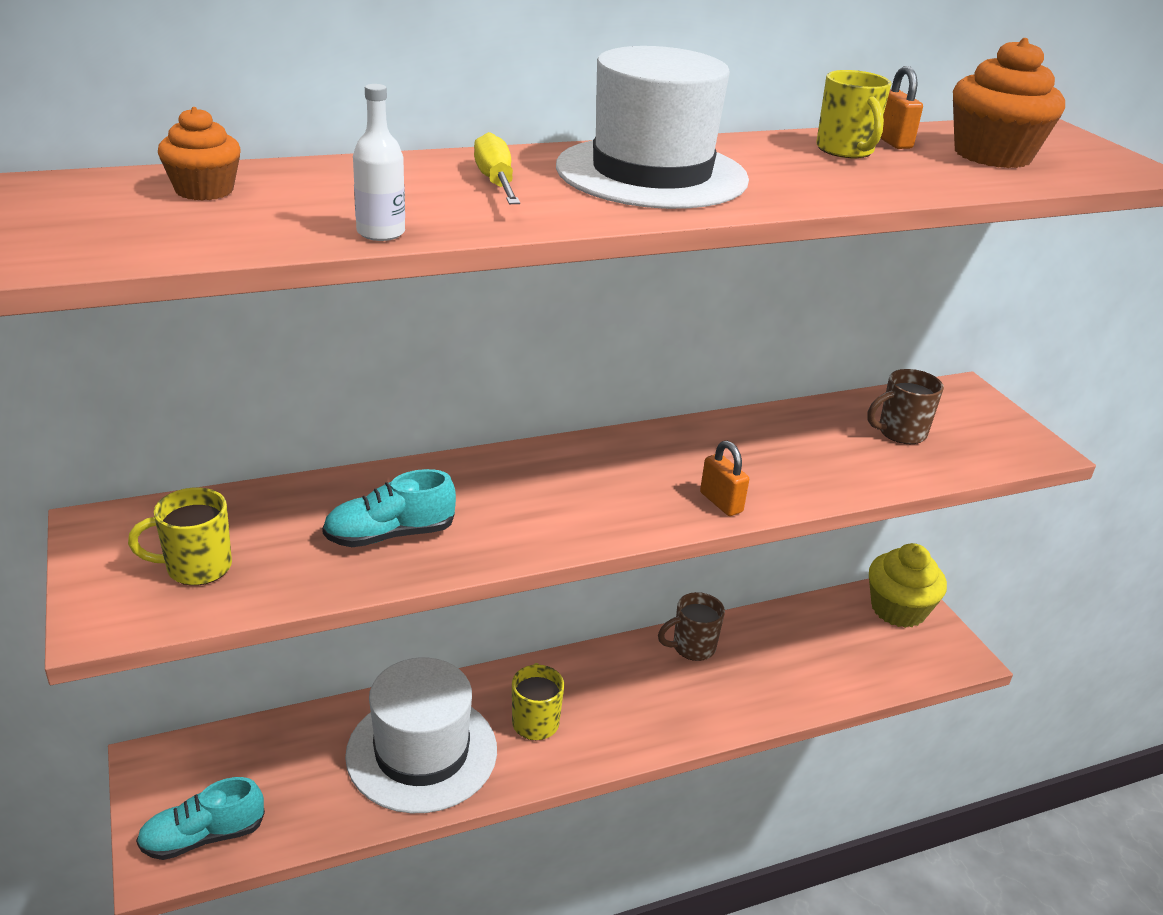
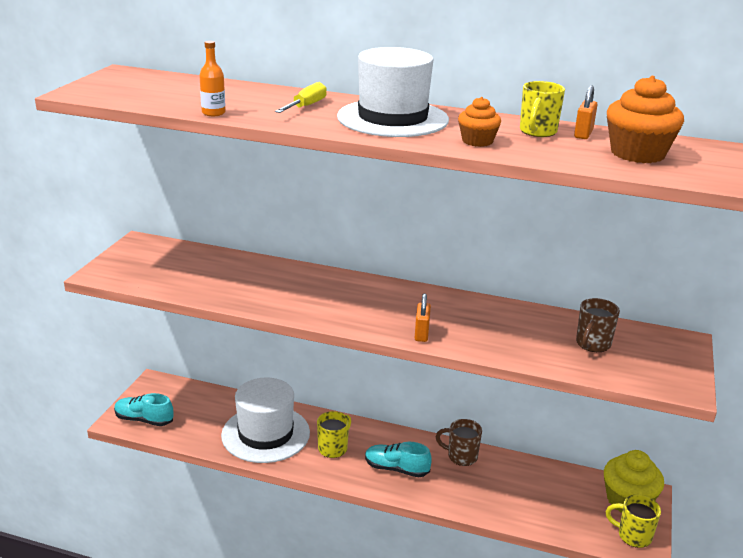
camera: 40 degrees right, 5 degrees down
(196, 567) = (153, 269): yellow mug -> yellow mug (633, 536)
(204, 190) = (180, 85): orange cupcake -> orange cupcake (477, 141)
(381, 233) = (213, 113): white bottle -> orange bottle
(390, 535) = (242, 286): turquoise shoe -> turquoise shoe (396, 469)
(900, 433) = (592, 344): brown mug -> brown mug turned 75 degrees counterclockwise

